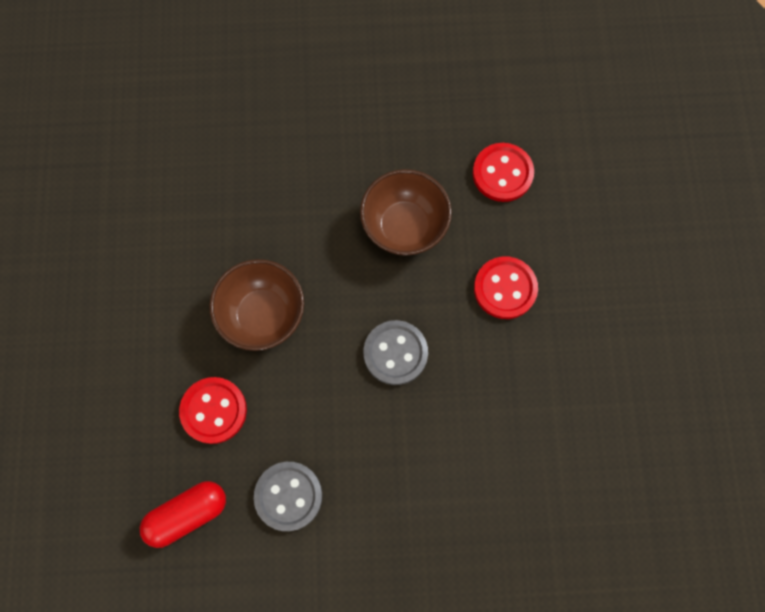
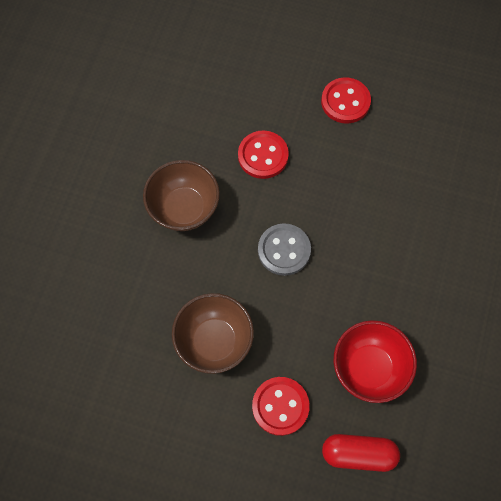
camera: 70 degrees left, 5 degrees down
(187, 514) = (358, 453): red capsule -> red capsule turned 75 degrees counterclockwise
(288, 496) = (369, 368): grey button -> red bowl
(502, 173) = (171, 124): red button -> red button (345, 102)

